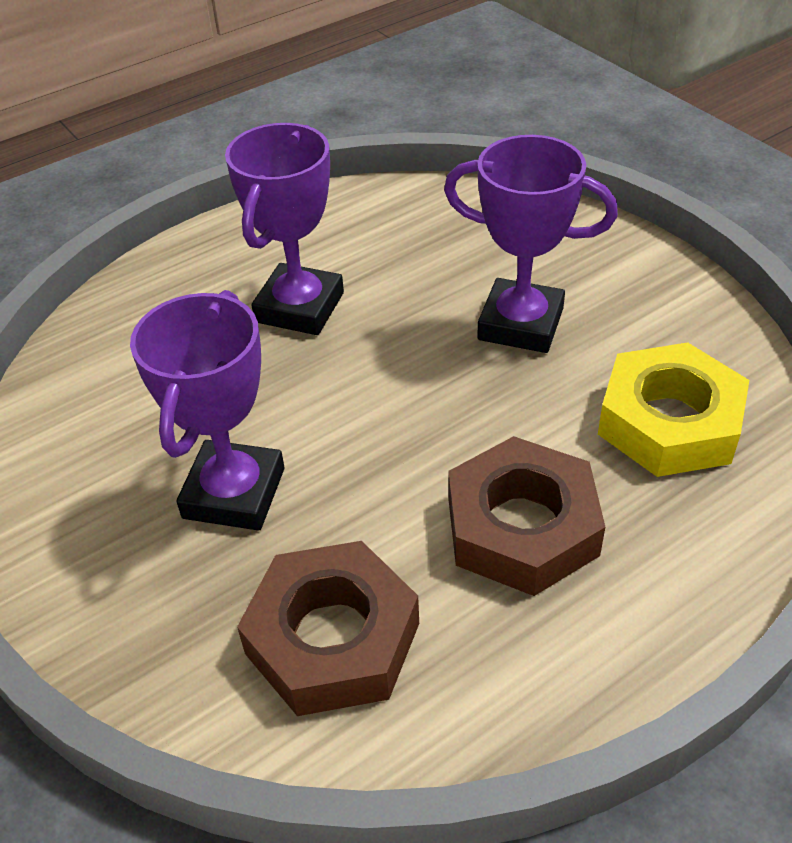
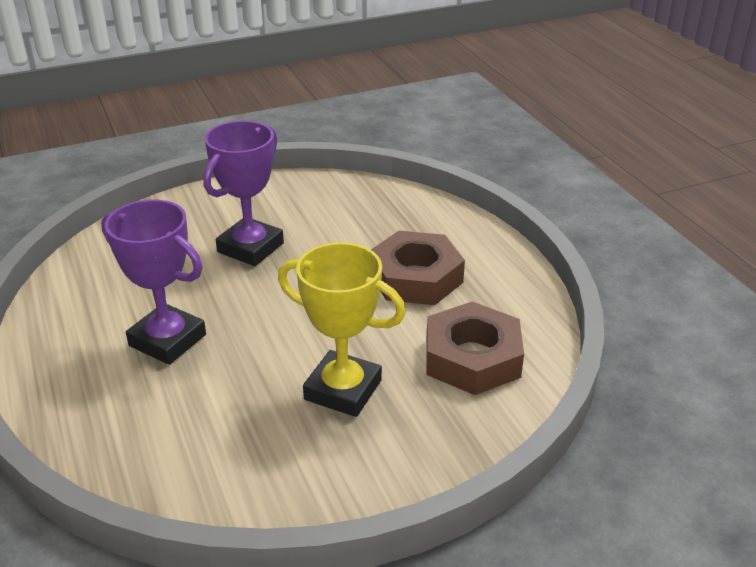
camera: 80 degrees left, 10 degrees down
(234, 493) = (343, 390): purple trophy -> yellow trophy
(669, 422) = (360, 215): yellow nut -> none

